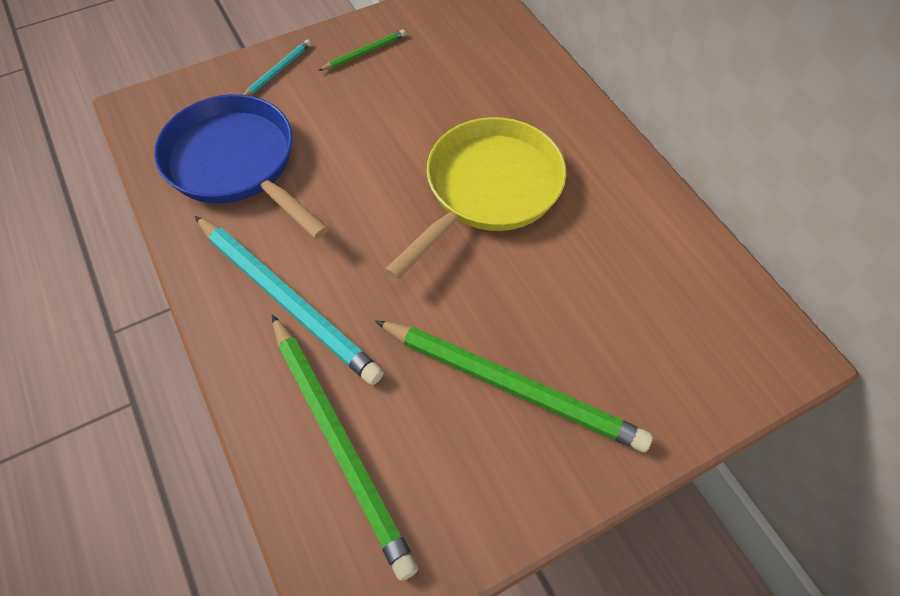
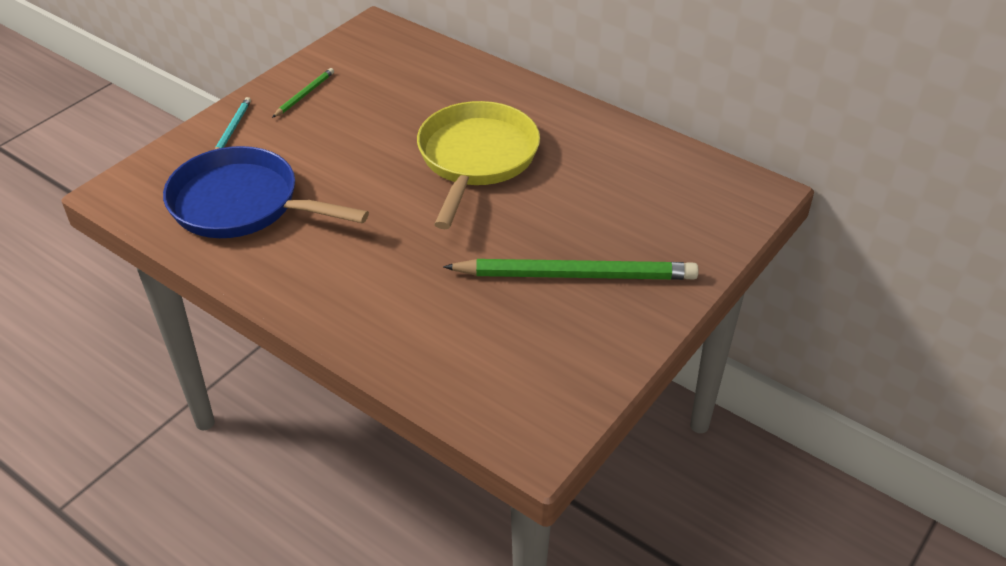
camera: 25 degrees left, 15 degrees down
(287, 300) = (356, 281): turquoise pencil -> none
(339, 442) = (464, 353): green pencil -> none

